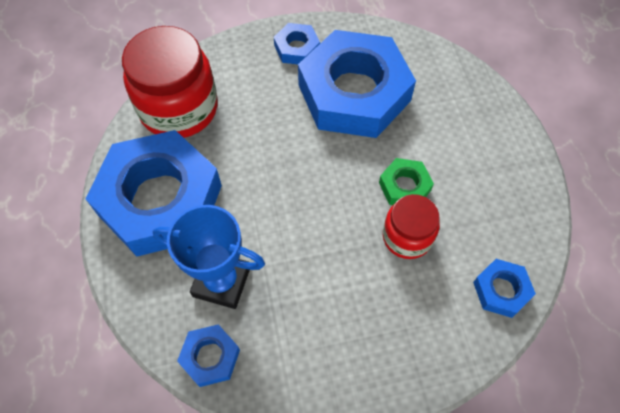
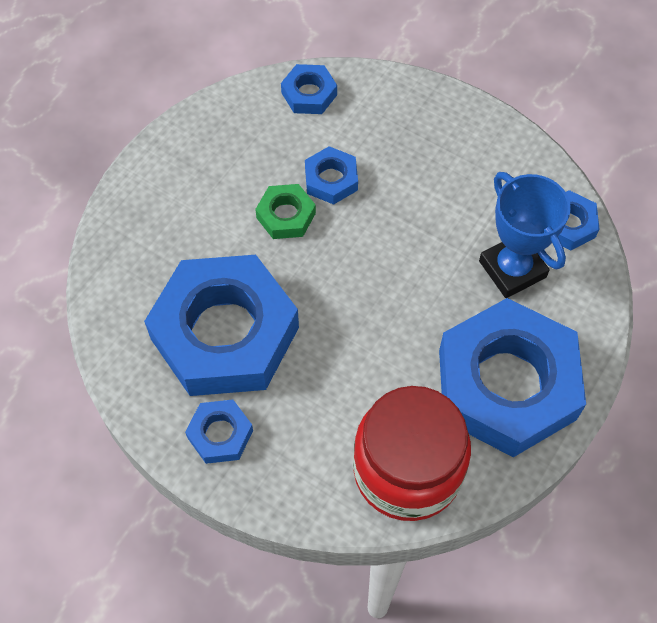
camera: 135 degrees left, 0 degrees up
(407, 237) = (331, 179): red jar -> blue nut

